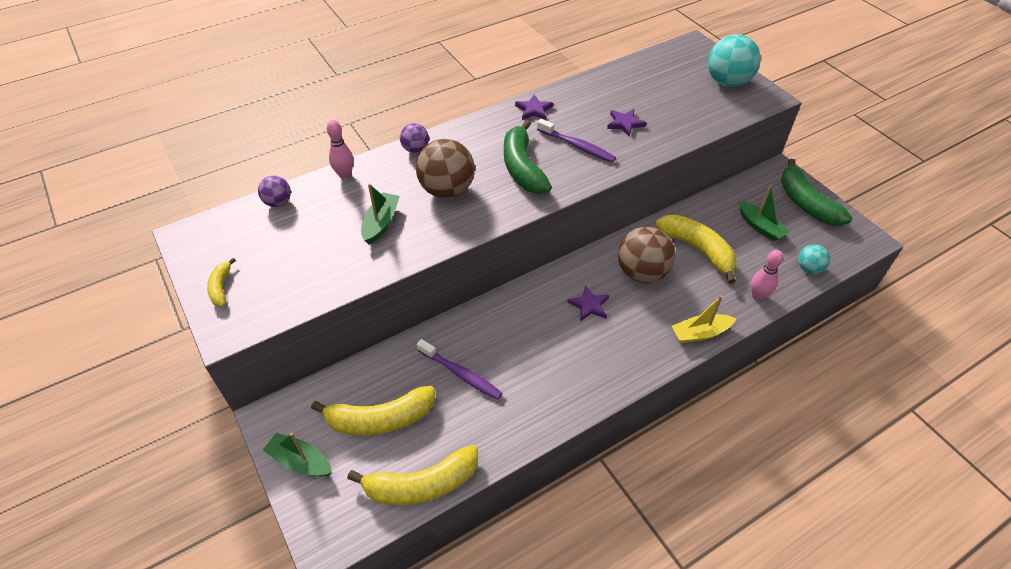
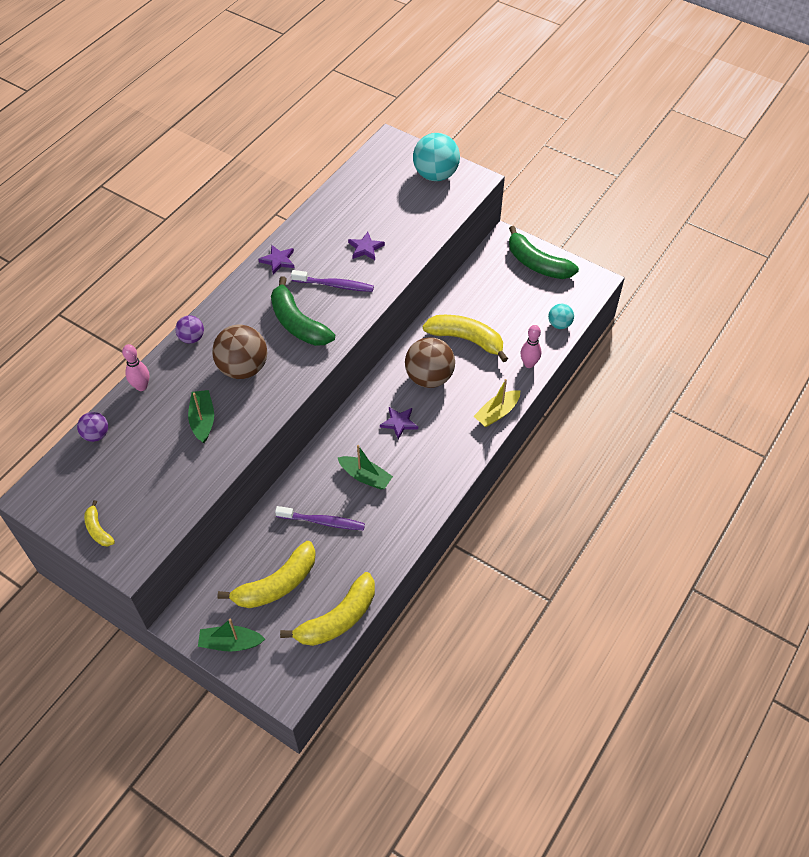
camera: 25 degrees left, 5 degrees up
(760, 227) = (508, 300): green boat -> green boat (365, 477)

